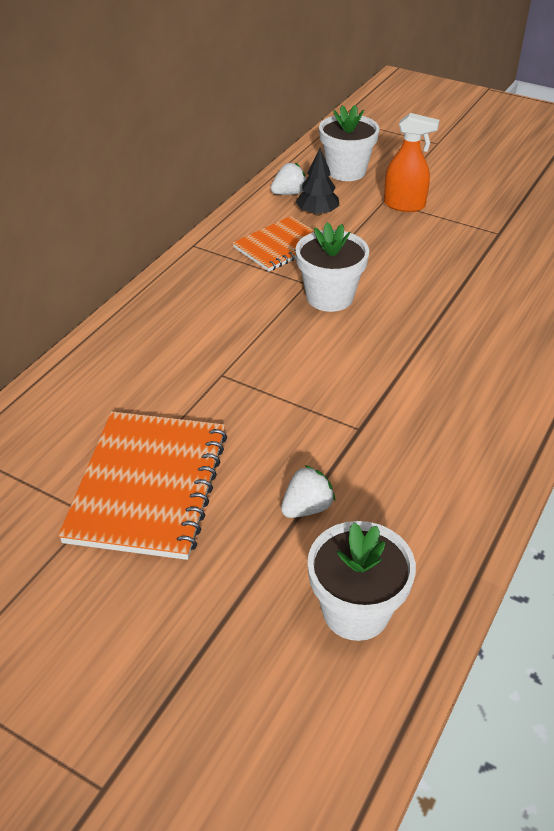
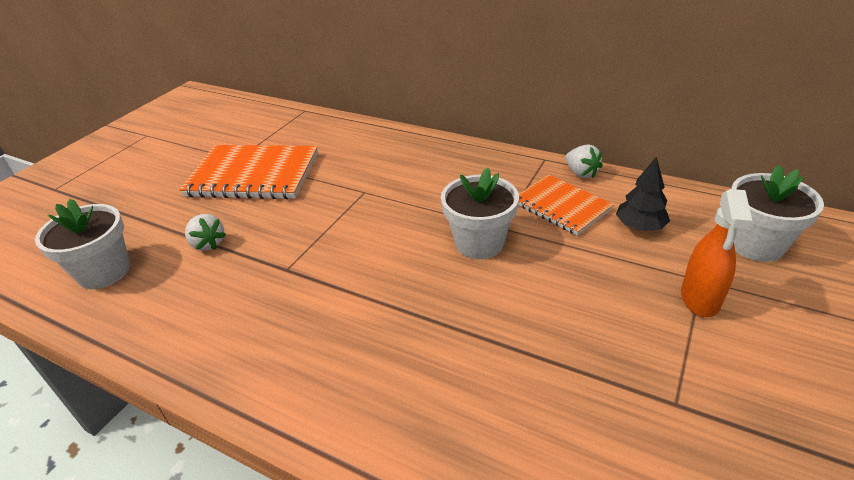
camera: 90 degrees right, 5 degrees down
(289, 193) = (671, 204): white strawberry -> white strawberry (581, 173)

